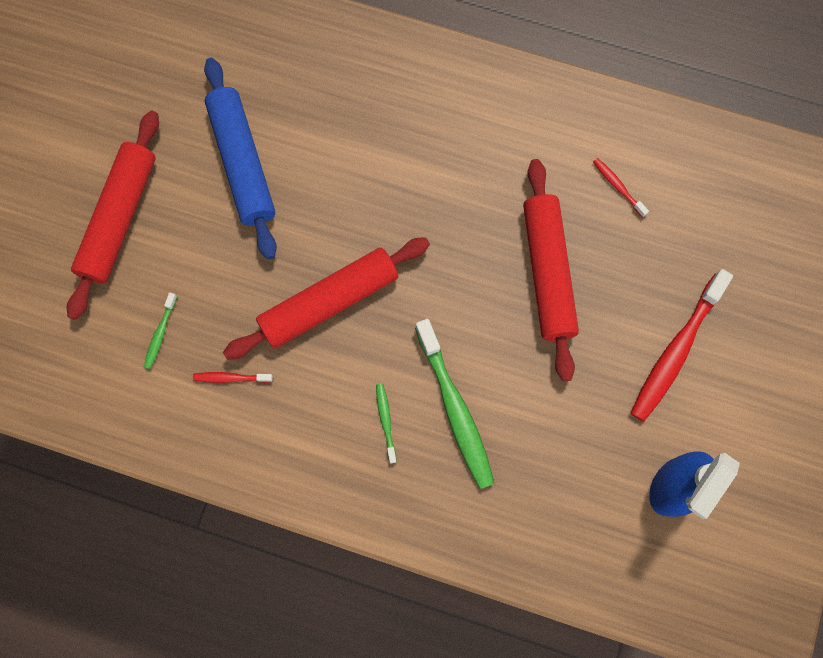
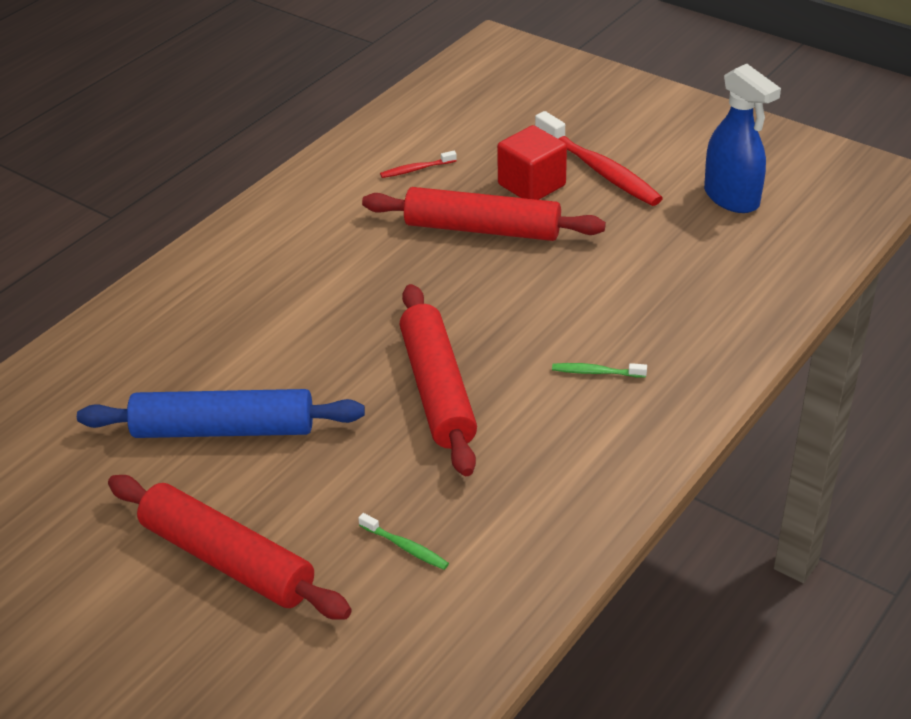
camera: 70 degrees left, 35 degrees down
(231, 378) = (492, 491): red toothbrush -> none
(455, 409) = (602, 319): green toothbrush -> none
(629, 295) = (531, 185): none -> red cube

